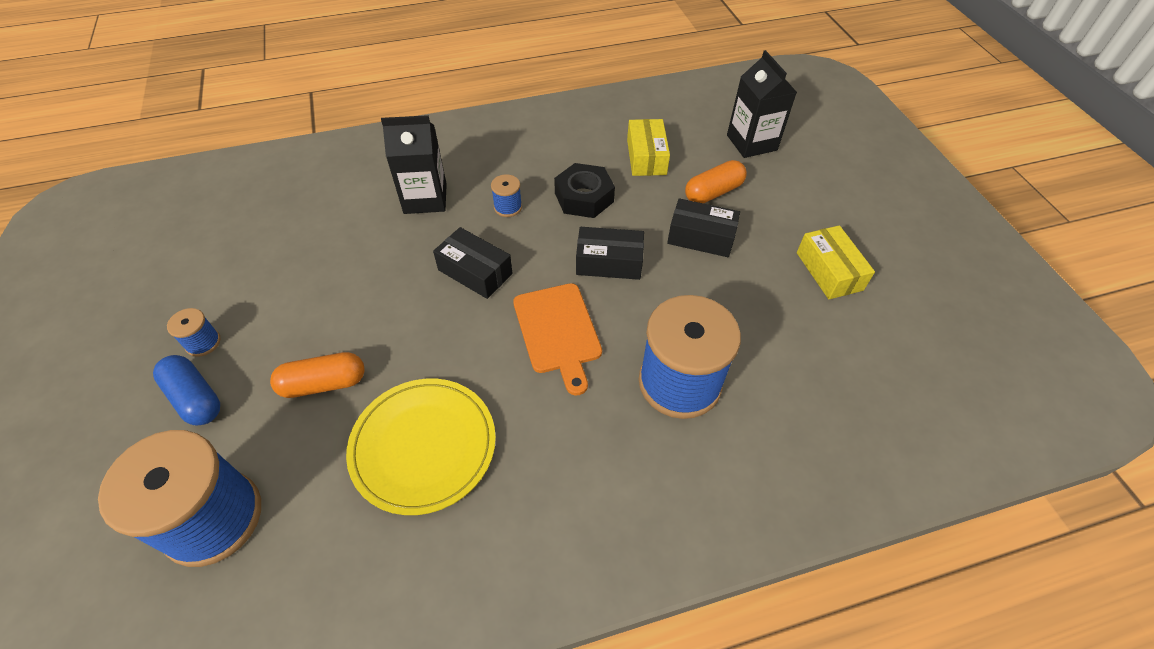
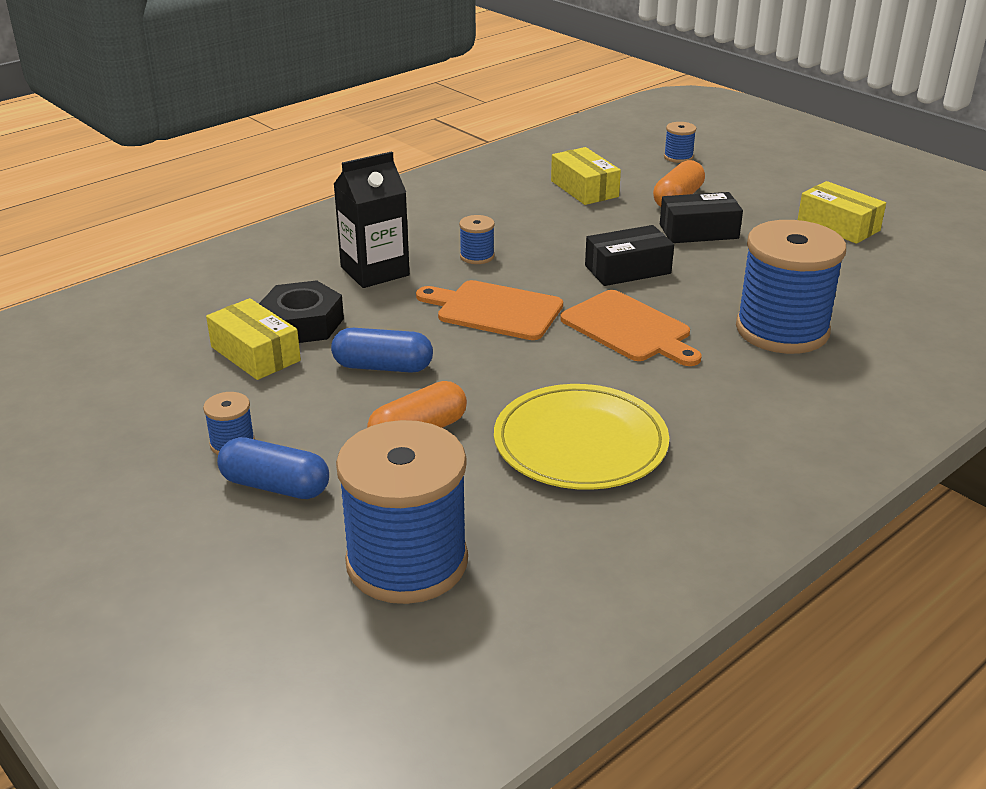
camera: 25 degrees left, 20 degrees down
(285, 256) = (255, 354): none -> yellow box
(354, 303) = (383, 367): none -> blue capsule
(475, 272) = (494, 310): black box -> orange cutting board
(584, 197) = (551, 231): black nut -> black nut (302, 323)
(751, 143) = (678, 157): black carton -> blue spool

